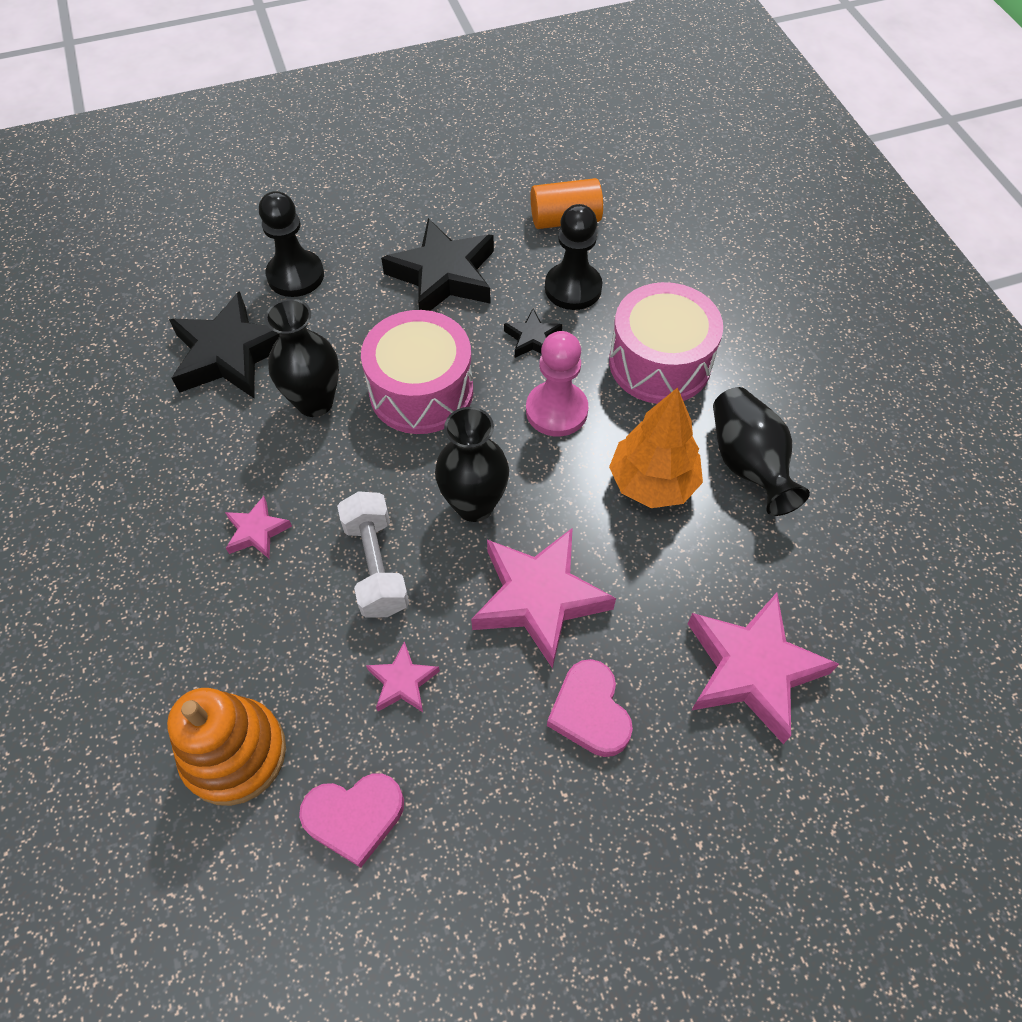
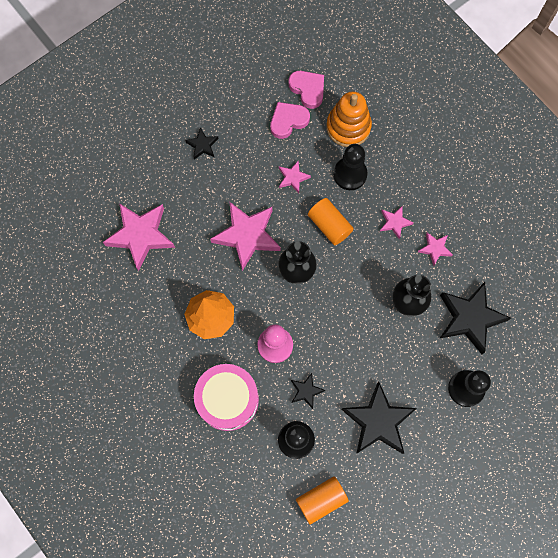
camera: 160 degrees right, 15 degrees up
(216, 467) = (435, 249): none -> pink star
(287, 649) = (350, 174): none -> black pawn
(376, 566) = (329, 225): white dumbbell -> orange cylinder
(421, 391) = (353, 332): pink drum -> none
(567, 827) = (202, 145): none -> black star
(590, 712) = (207, 193): pink heart -> pink heart (308, 89)
(748, 464) = (164, 347): black vase -> none

